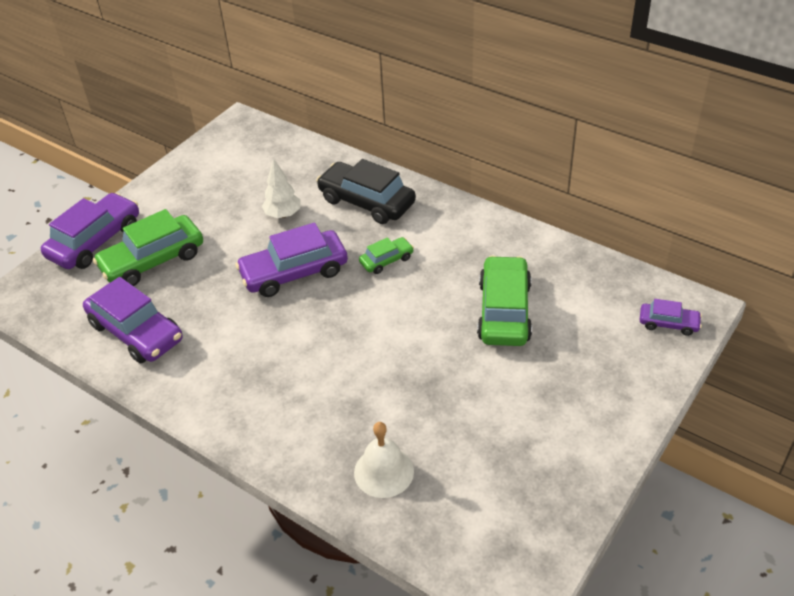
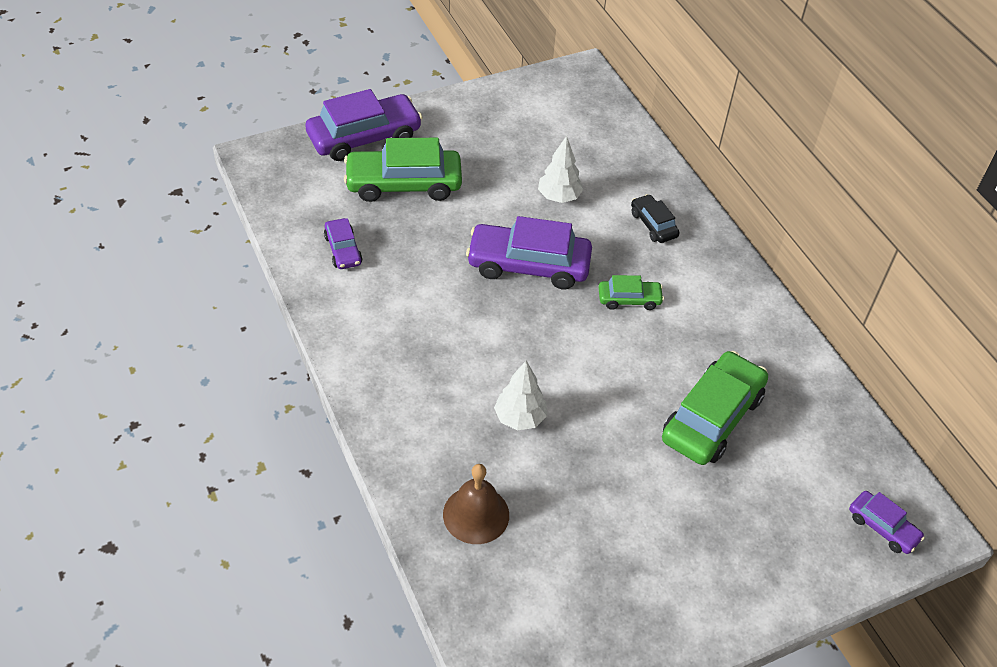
camera: 25 degrees right, 5 degrees up
(136, 332) = (343, 250): purple car -> purple car, size x0.51
(366, 384) = (520, 418): none -> white tree
(367, 202) = (653, 224): black car -> black car, size x0.51
(384, 471) = (476, 514): white bell -> brown bell

